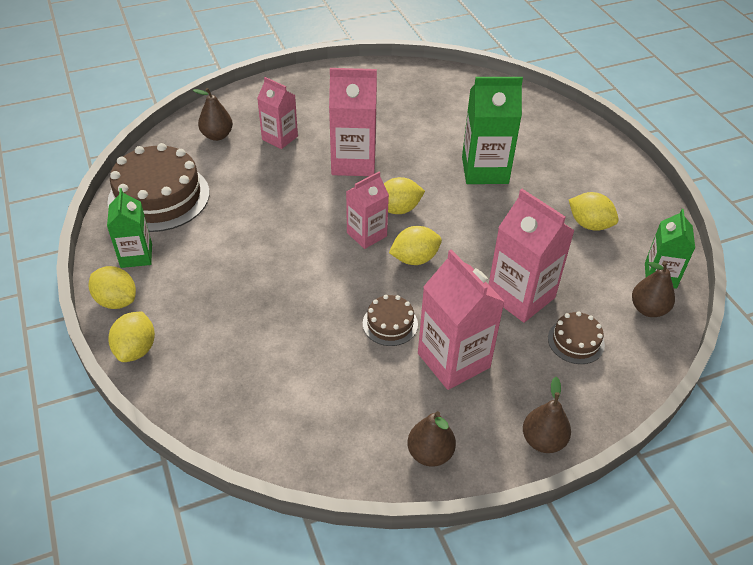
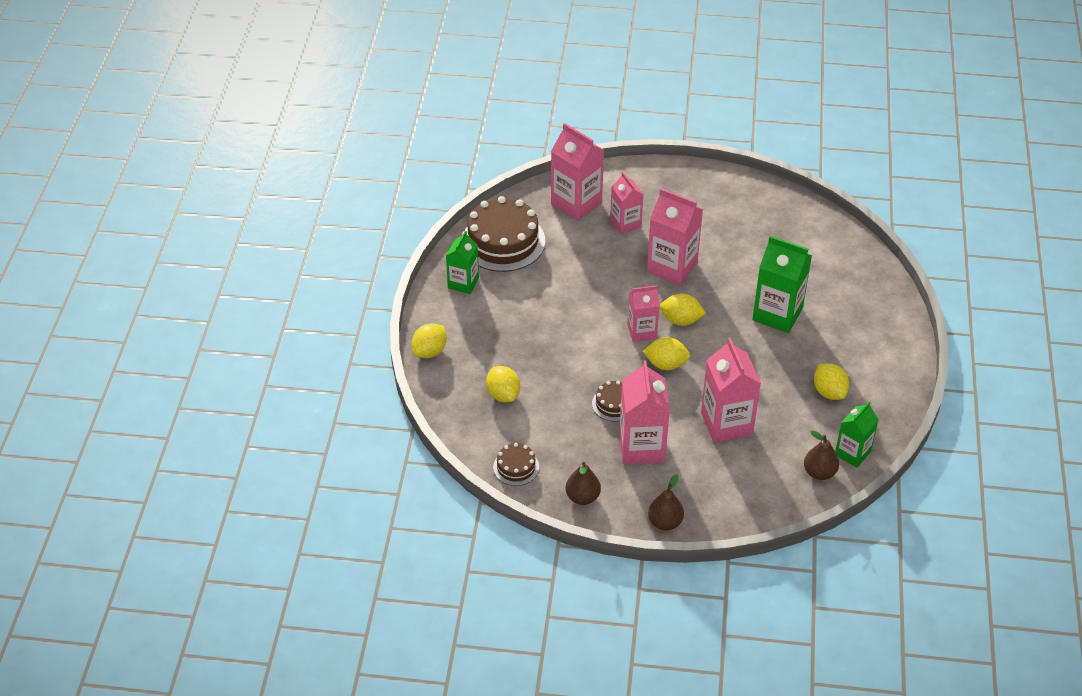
camera: 30 degrees right, 0 degrees up
(116, 301) = (433, 312): yellow lemon -> yellow lemon (503, 394)
(217, 135) = (576, 203): brown pear -> pink carton
(576, 341) = (742, 471): brown cake -> brown cake (516, 467)

